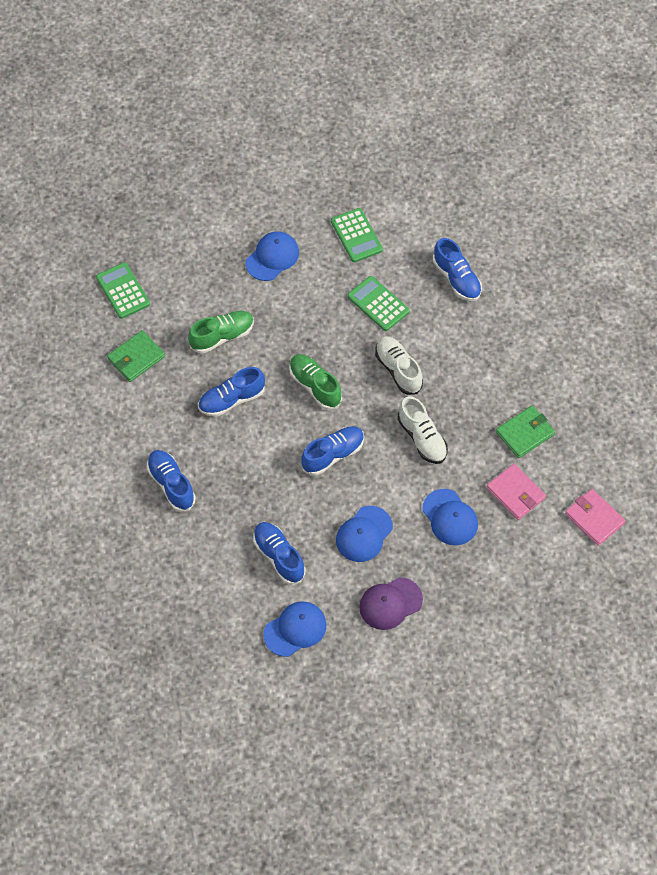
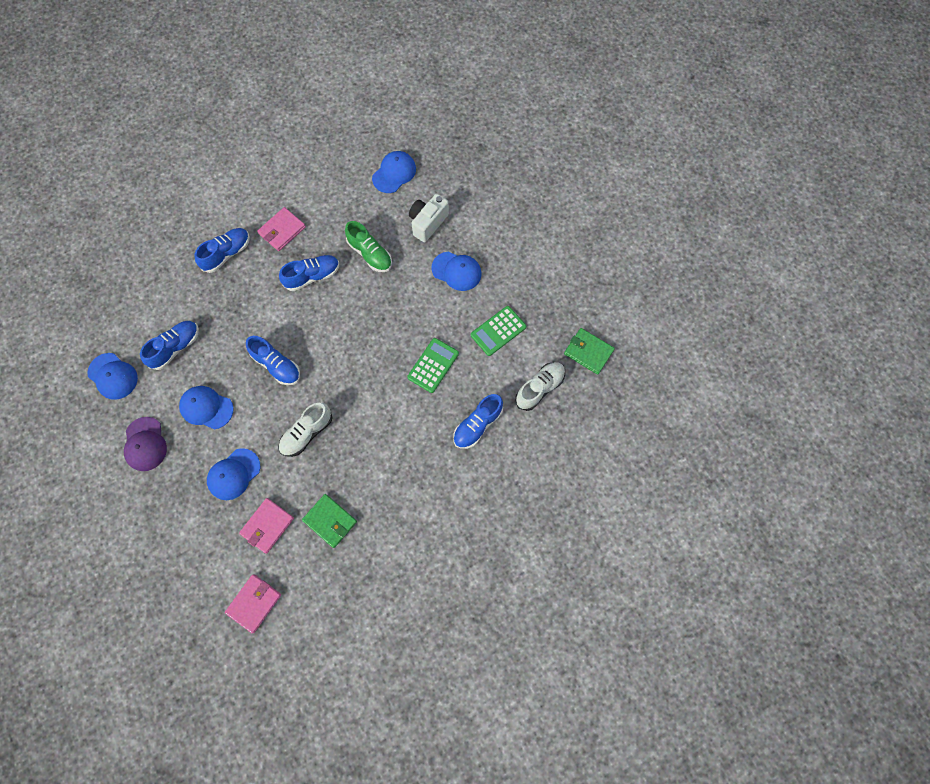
camera: 75 degrees right, 10 degrees up
(123, 291) = (394, 173): green calculator -> blue cap
(136, 358) = (335, 199): green wallet -> green wallet (588, 352)
(159, 421) = (282, 230): none -> pink wallet
(201, 271) = (428, 223): none -> white camera
(231, 400) = (312, 276): blue shoe -> blue shoe turned 105 degrees clockwise
(315, 386) = (339, 335): green shoe -> none
(390, 603) = (145, 444): purple cap -> purple cap turned 150 degrees counterclockwise
(398, 370) = (370, 397): white shoe -> white shoe (539, 388)

